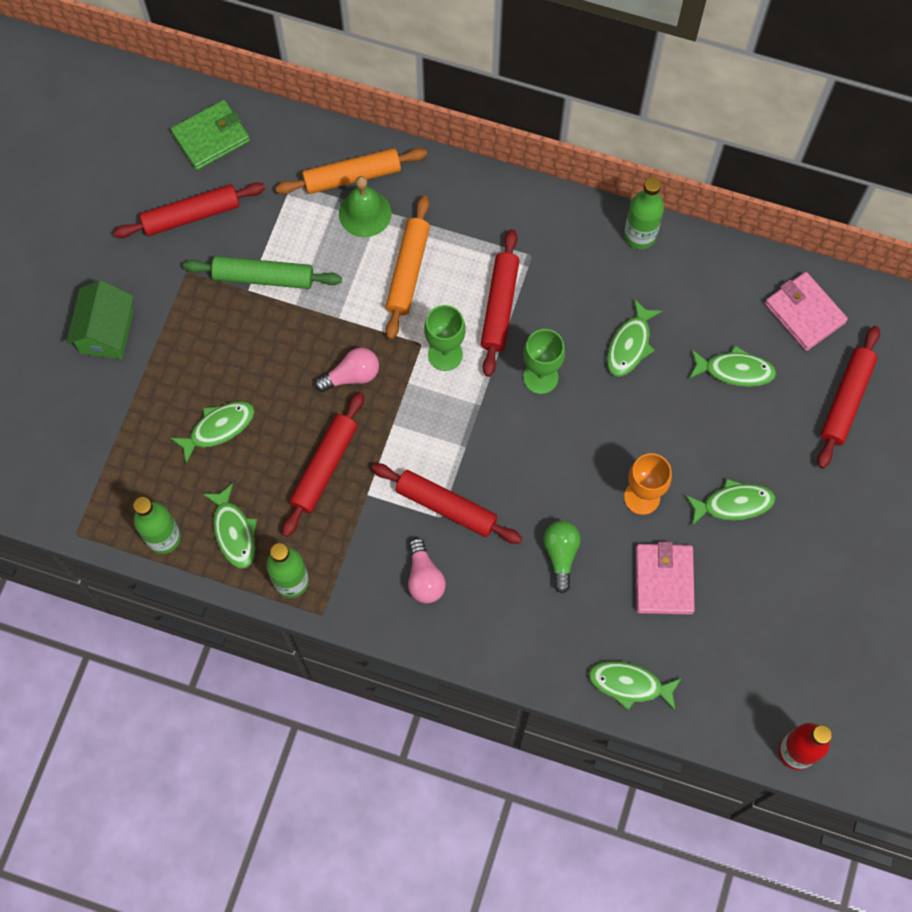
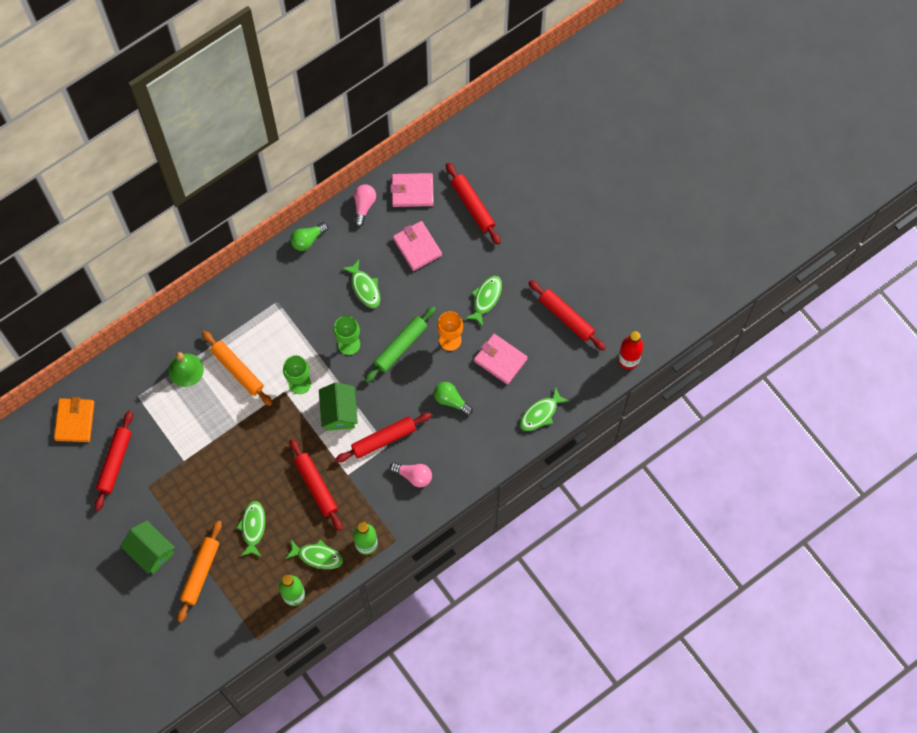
camera: 55 degrees left, 0 degrees up
(211, 137) = (75, 421): green wallet -> orange wallet
(263, 277) = (182, 447): green rolling pin -> green rolling pin (400, 346)
(351, 376) = (275, 439): pink light bulb -> pink light bulb (364, 206)
(352, 177) = (159, 362): orange rolling pin -> orange rolling pin (201, 572)
(442, 428) = (339, 412): none -> green house
(500, 306) = (294, 337): red rolling pin -> red rolling pin (566, 317)
(640, 235) = (308, 240): green bottle -> green light bulb
(735, 370) = (417, 247): green fish -> pink wallet

